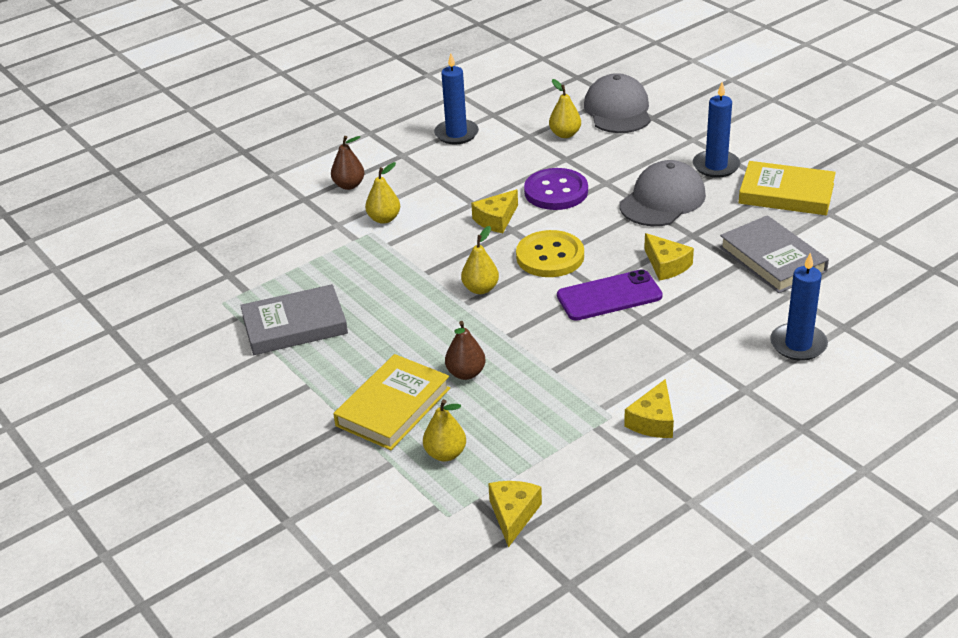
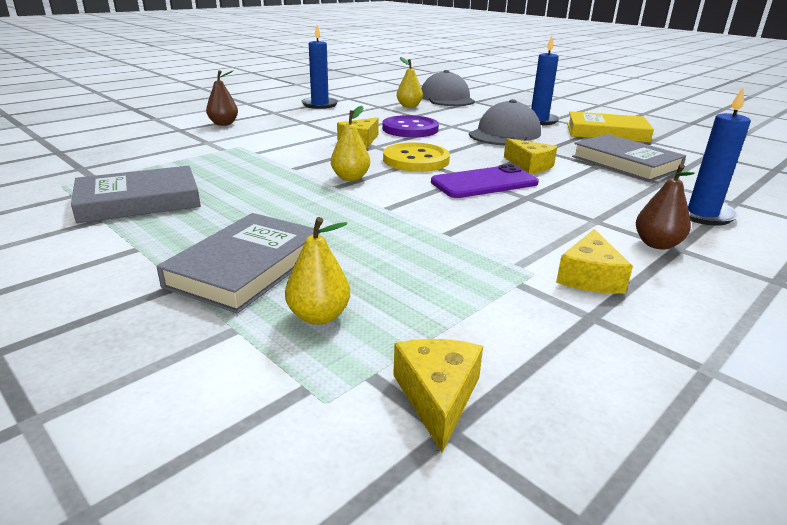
camera: 10 degrees left, 10 degrees down
(384, 219) = (253, 140): yellow pear -> none
(393, 407) = (246, 267): yellow book -> grey book
(466, 373) = (341, 237): brown pear -> brown pear (657, 244)

